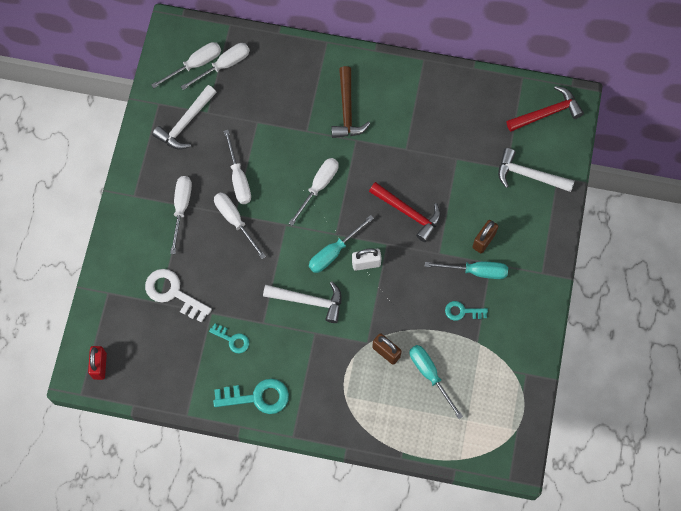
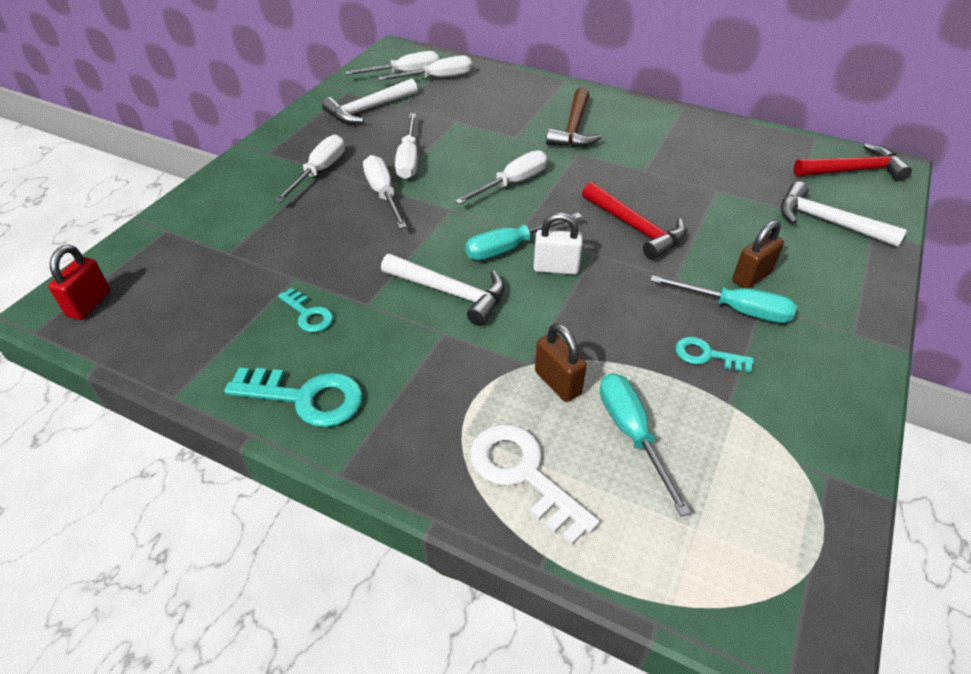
camera: 15 degrees right, 25 degrees down
(173, 293) = (254, 246): white key -> white key (522, 474)

